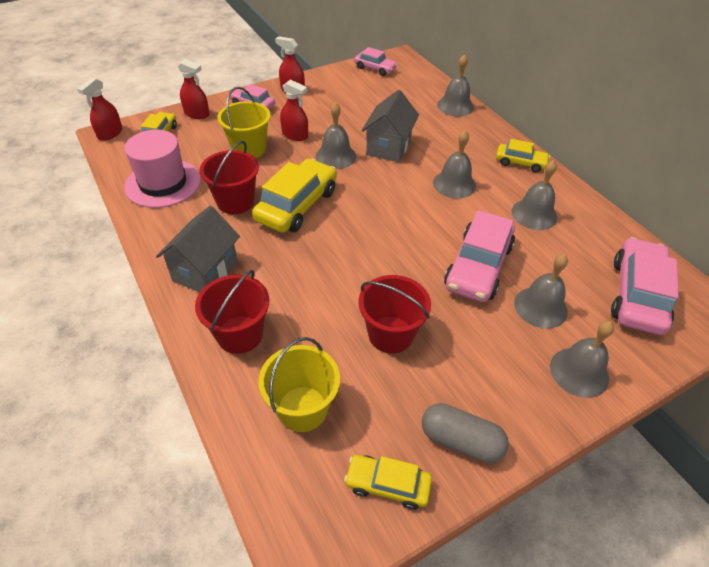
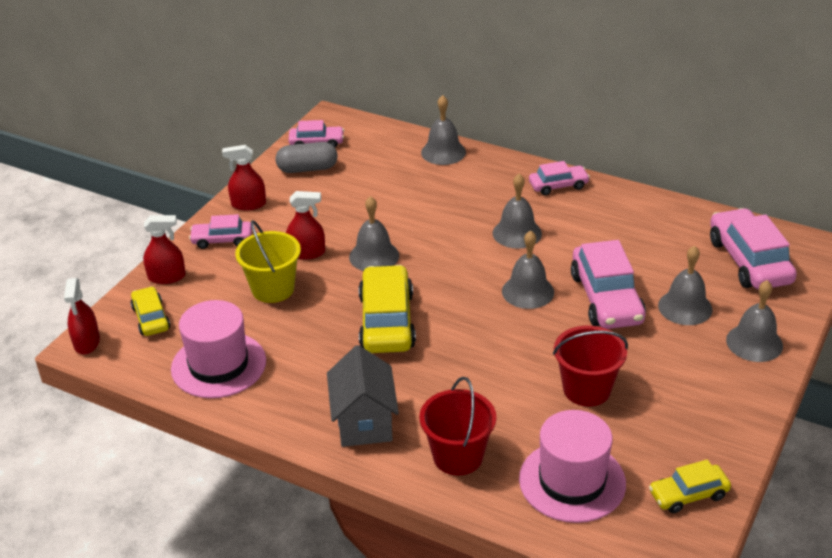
camera: 30 degrees left, 10 degrees down
(235, 202) = (320, 347): red bucket -> none
(302, 408) = (572, 481): yellow bucket -> pink hat
(388, 147) = (418, 224): grey house -> none
(461, 441) = (713, 437): grey capsule -> grey capsule (307, 168)
(520, 163) = (558, 186): yellow car -> pink car
(534, 214) = (612, 230): grey bell -> grey bell (528, 291)

